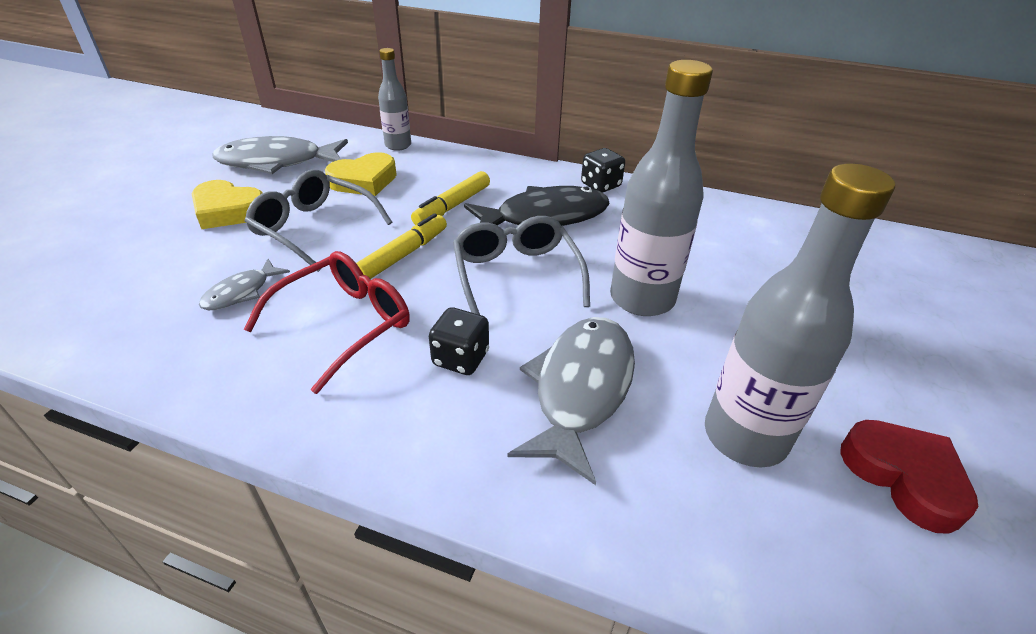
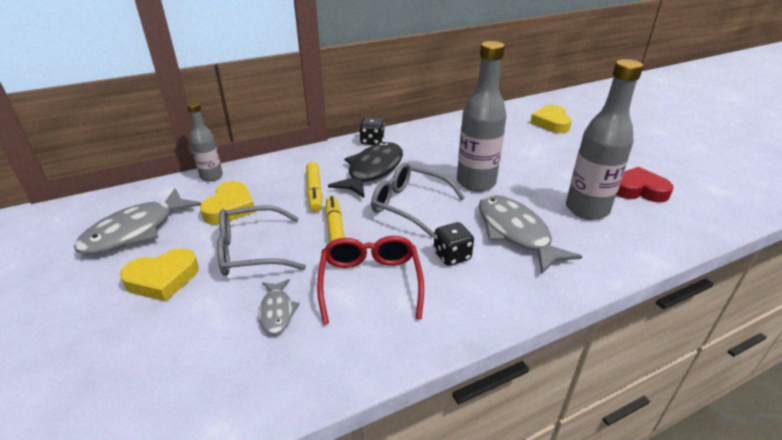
camera: 45 degrees left, 5 degrees down
(916, 288) = (551, 123): none -> yellow heart

